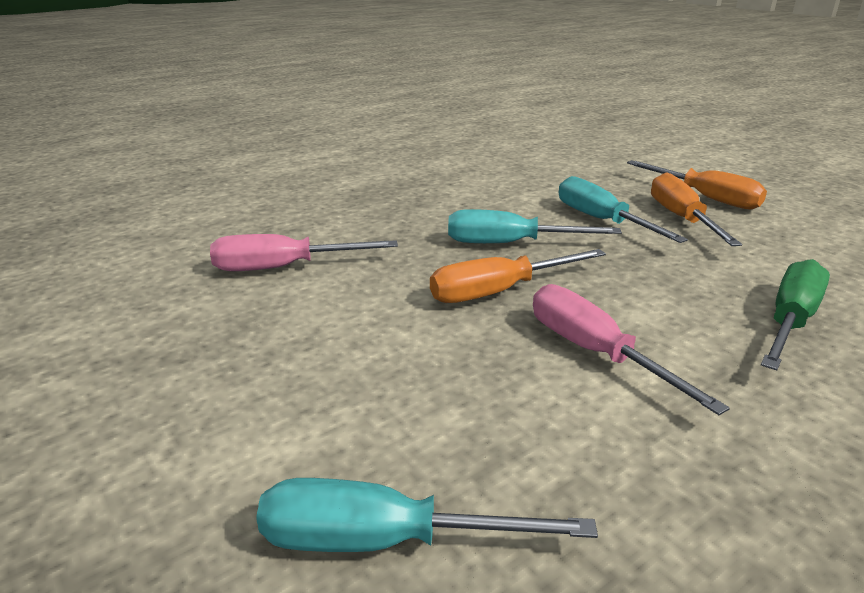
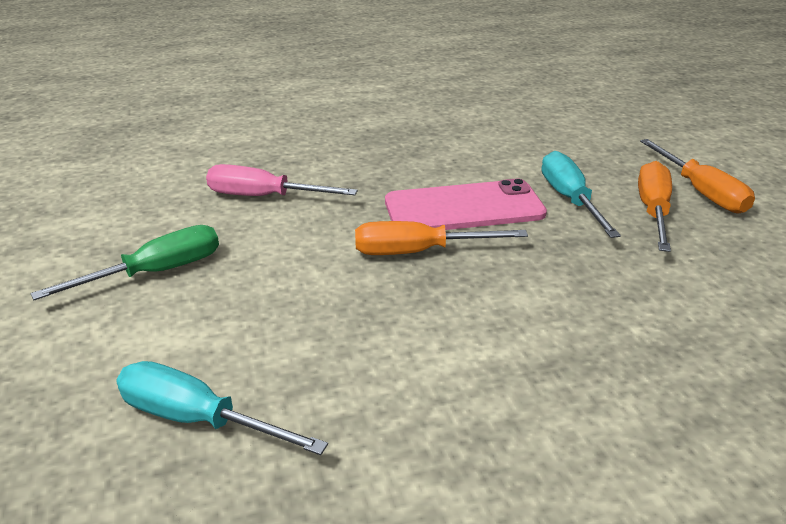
camera: 20 degrees right, 5 degrees up
(510, 244) = (464, 208): turquoise screwdriver -> pink phone
(595, 353) = (454, 322): pink screwdriver -> none
(790, 321) = (659, 334): green screwdriver -> green screwdriver (156, 272)

